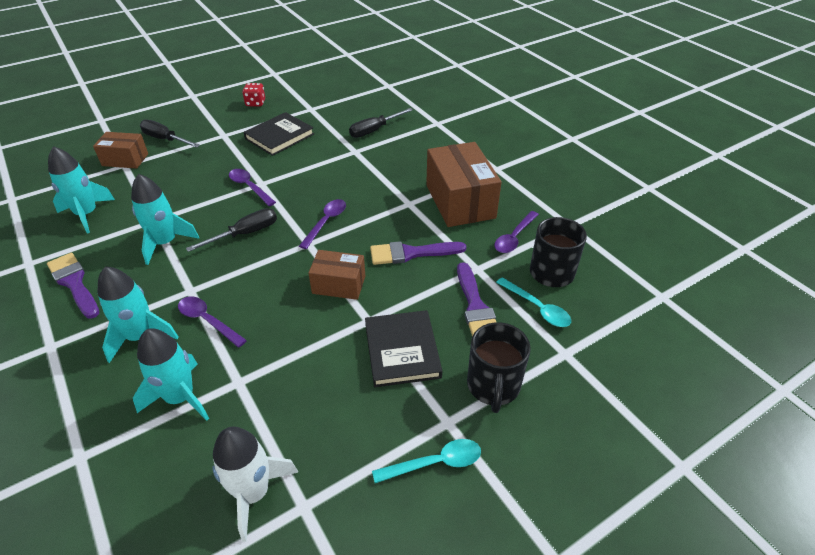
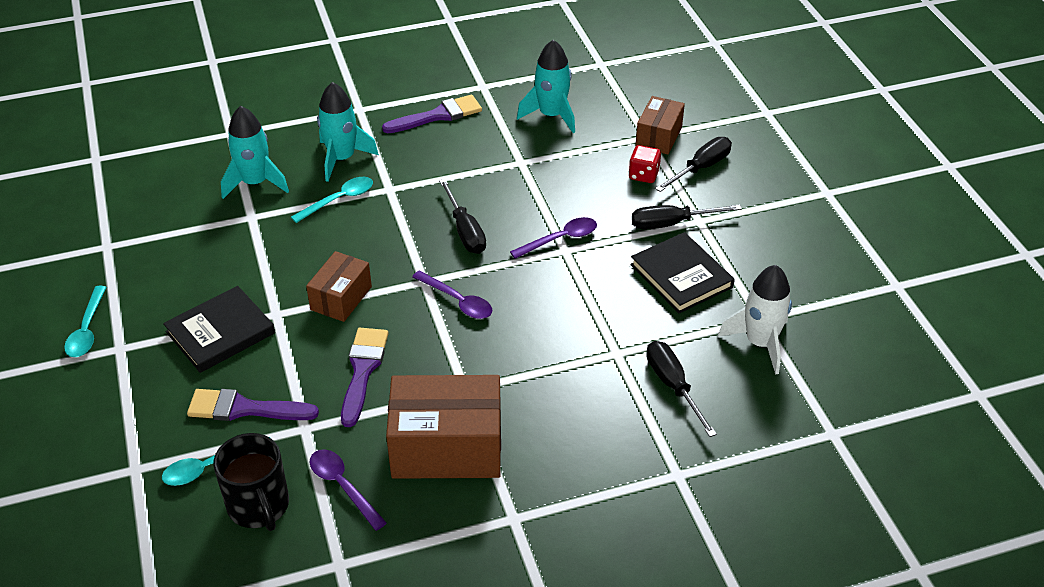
camera: 105 degrees right, 0 degrees up
(165, 243) = (475, 171): turquoise rocket -> none
(207, 320) = (339, 200): purple spoon -> turquoise spoon
(227, 144) = (672, 223): none -> black screwdriver
(253, 493) = (137, 220): white rocket -> white rocket (760, 343)
(255, 103) = (791, 257): red dice -> red dice (643, 175)
(402, 350) = (220, 332): black book -> black book turned 45 degrees counterclockwise
(493, 386) = (134, 393): black mug -> none

